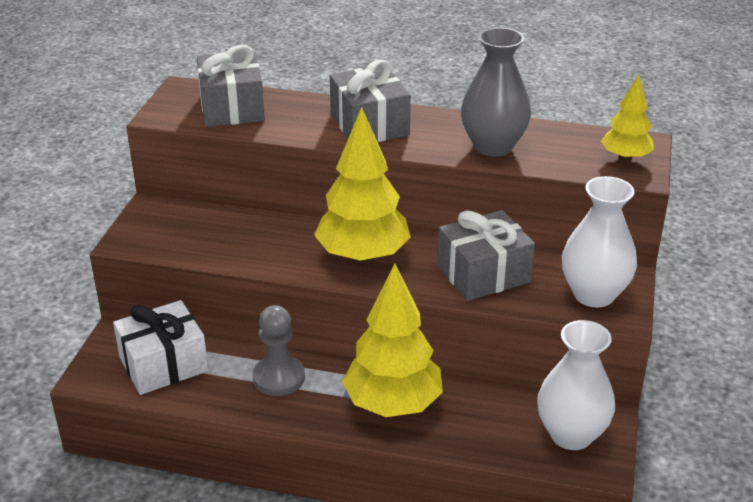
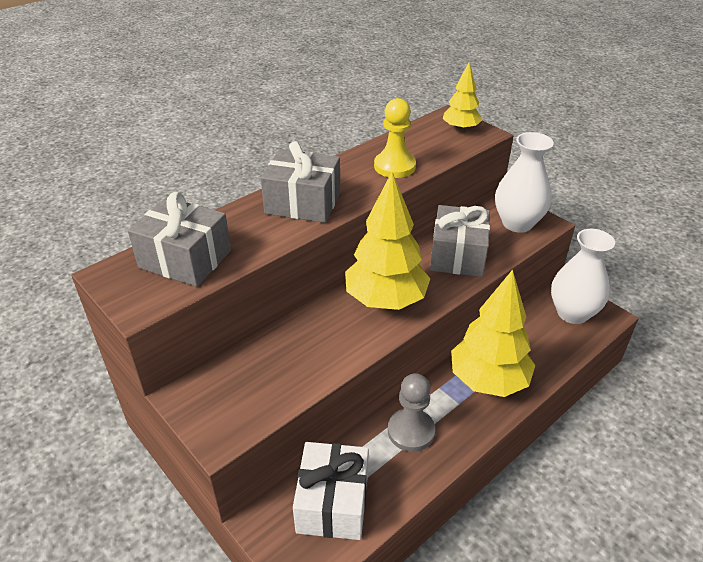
camera: 55 degrees left, 5 degrees up
(493, 146) = (394, 166): grey vase -> yellow pawn

